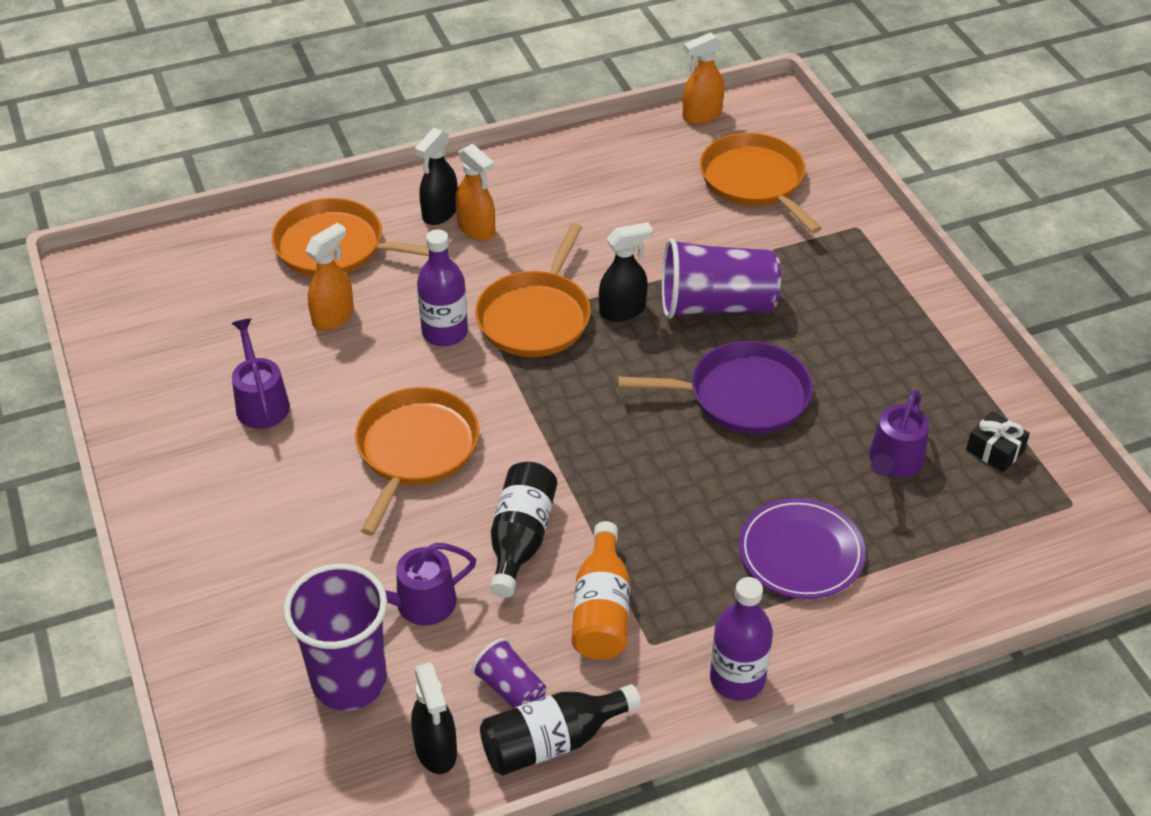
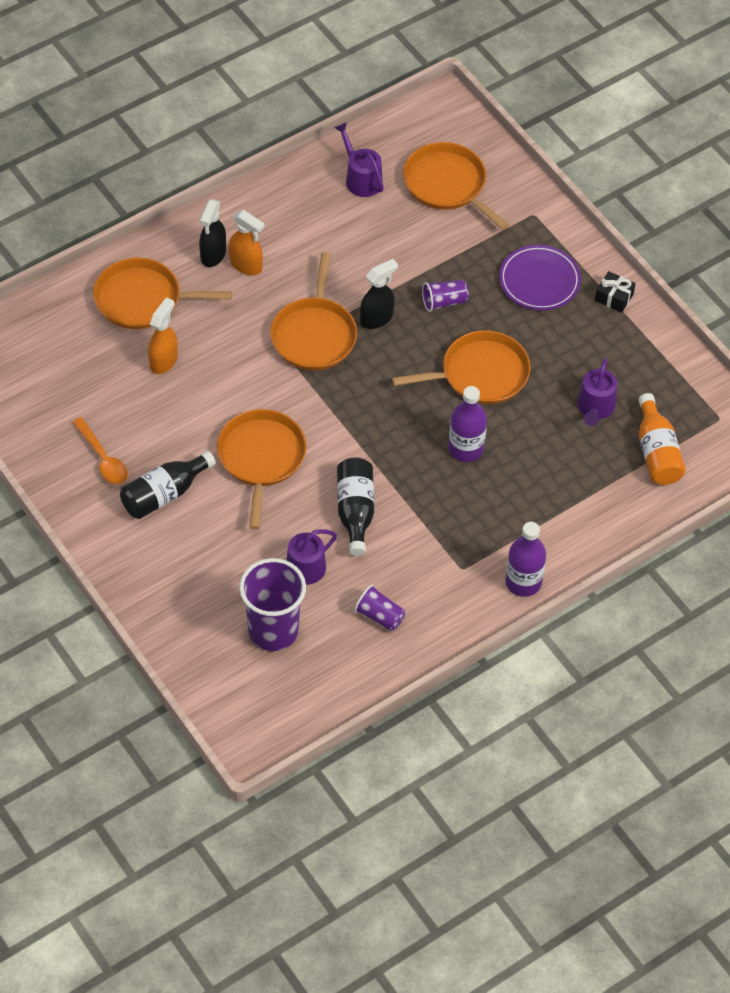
camera: 15 degrees left, 10 degrees up
(209, 417) = (103, 459): none -> orange spoon
(261, 402) = (136, 440): purple watering can -> purple watering can (361, 179)
(436, 750) = (344, 664): black spray bottle -> none
(445, 332) = (251, 359): purple bottle -> purple bottle (465, 449)
(552, 741) = (416, 645): black bottle -> black bottle (164, 494)
(601, 610) = (424, 552): orange bottle -> orange bottle (656, 452)
(701, 115) = (391, 127): orange spray bottle -> none
(716, 305) = (444, 302): purple cup -> purple cup, size x0.50
(742, 395) = (480, 374): purple pan -> orange pan
(801, 552) = (545, 487): purple plate -> purple plate (539, 280)
(995, 450) = (662, 387): black gift -> black gift (614, 297)

